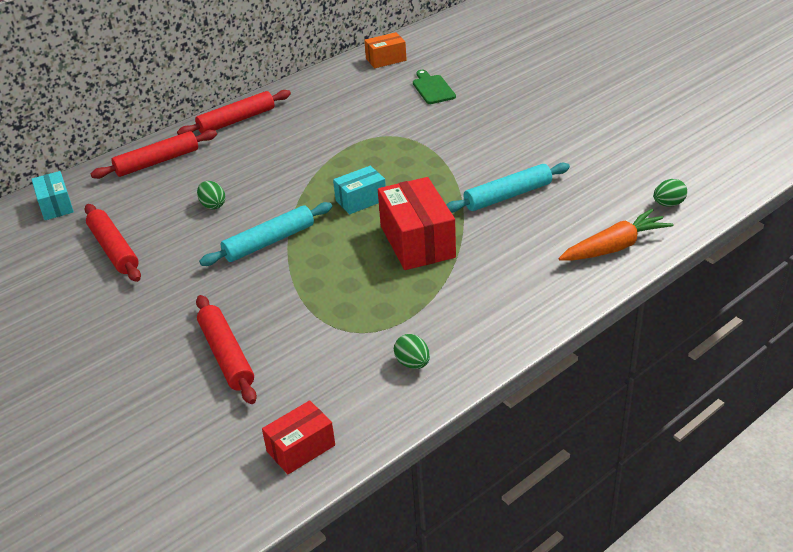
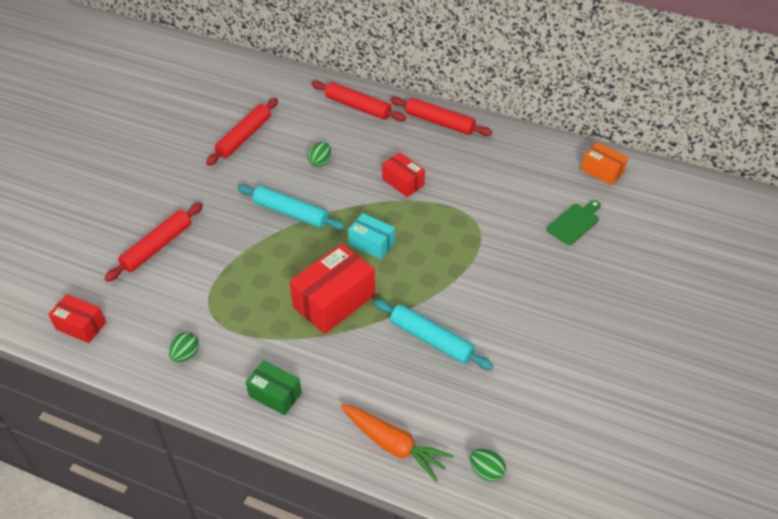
camera: 60 degrees right, 10 degrees up
(56, 205) = (278, 84): turquoise box -> none
(296, 161) = (403, 182): none -> red box
(510, 308) = (275, 394): none -> green box

